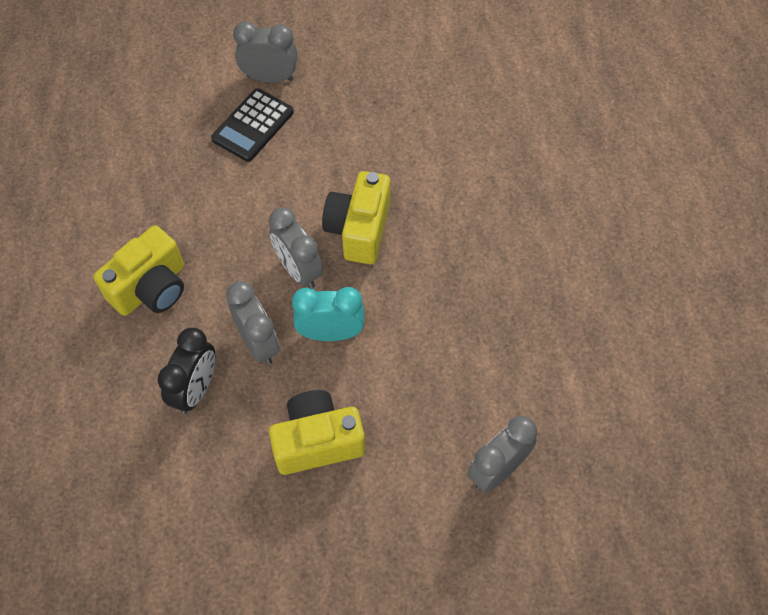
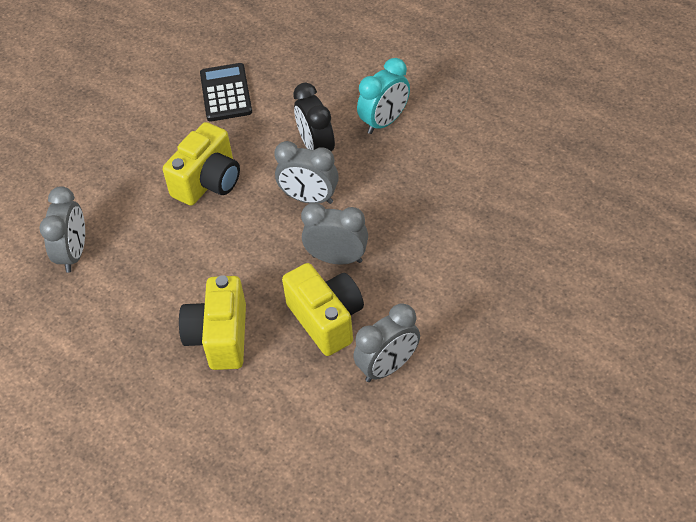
camera: 140 degrees right, 10 degrees down
(151, 288) = (419, 171): yellow camera -> yellow camera (219, 337)
(253, 125) = (505, 325): black calculator -> black calculator (226, 93)
(270, 78) = (548, 375): grey clock -> grey clock (388, 367)
(330, 333) = (268, 240): turquoise clock -> turquoise clock (384, 122)

